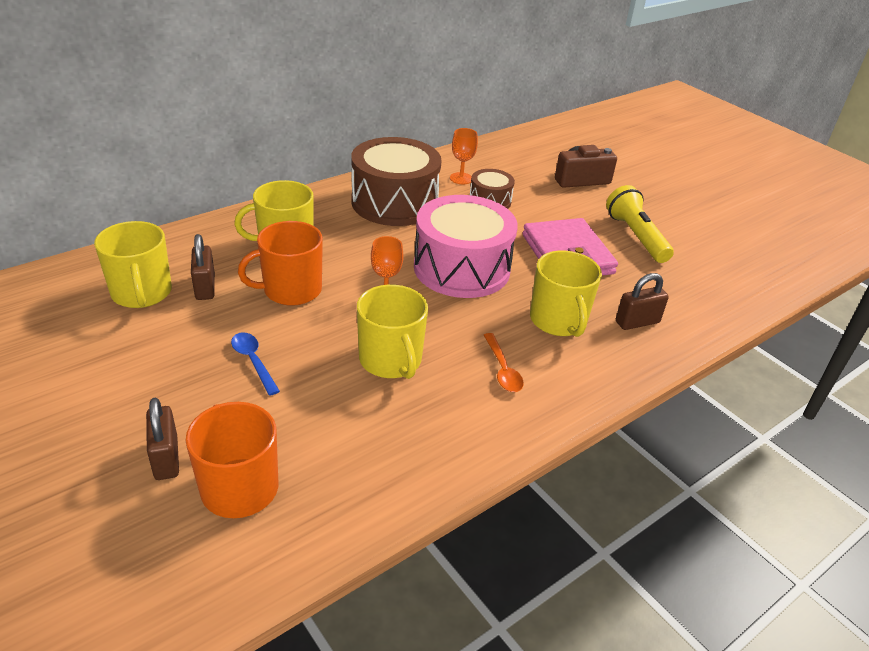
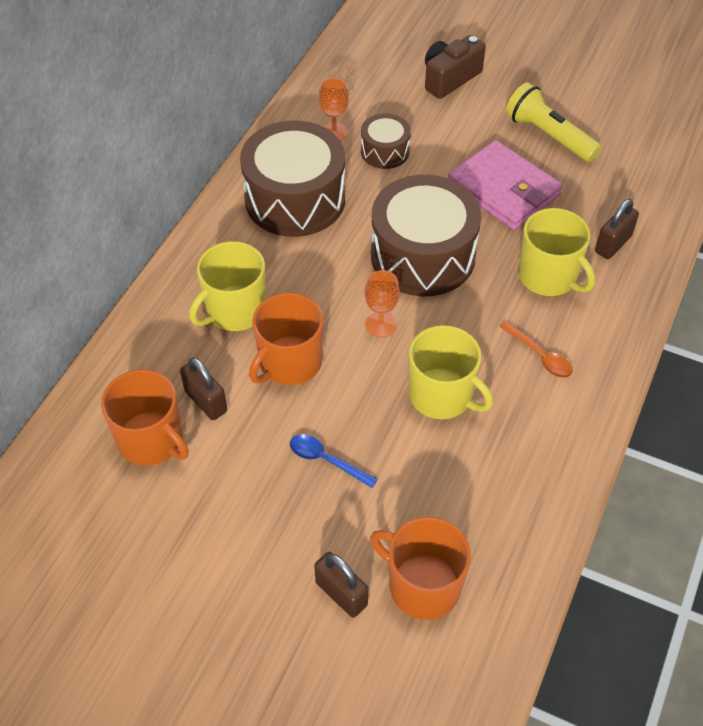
camera: 25 degrees left, 15 degrees up
(141, 293) = (151, 440): yellow mug -> orange mug
(461, 268) = (423, 255): pink drum -> brown drum

